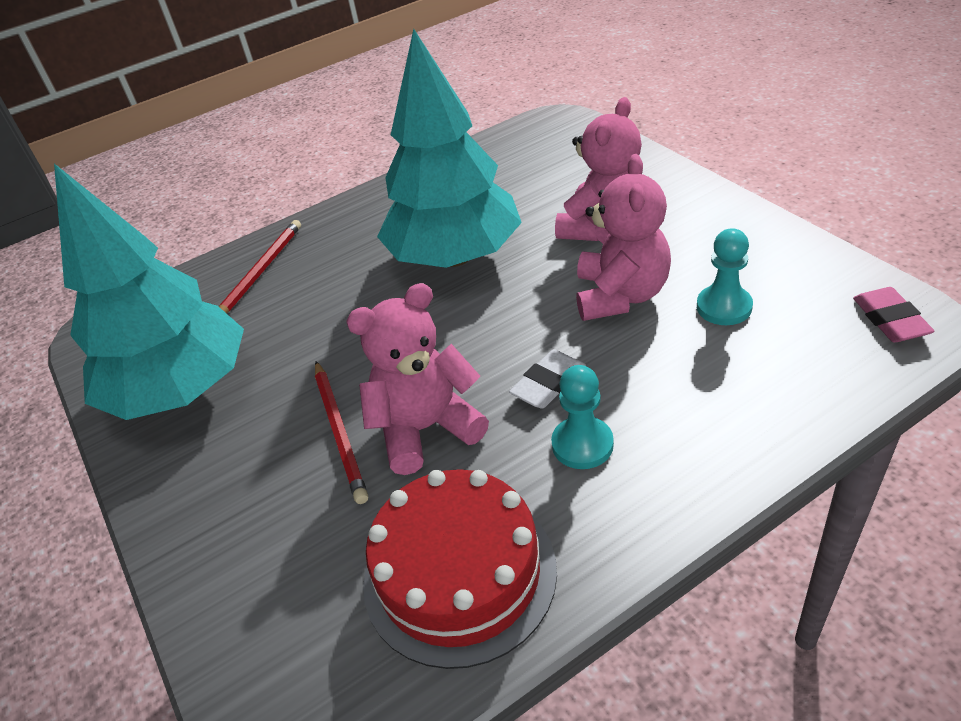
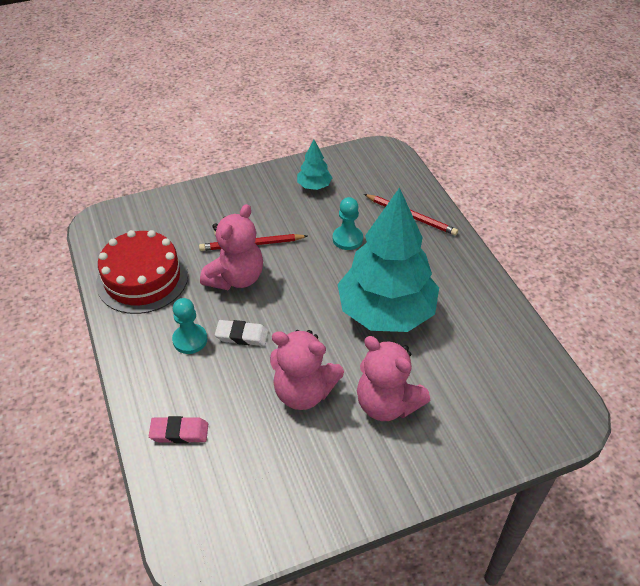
camera: 95 degrees right, 5 degrees up
(182, 391) = (314, 186): turquoise tree -> turquoise tree, size x0.42
(426, 429) = (236, 278): pink teddy bear -> pink teddy bear turned 45 degrees clockwise
(548, 384) = (242, 336): white eraser -> white eraser turned 45 degrees counterclockwise
(724, 307) = (265, 446): turquoise pawn -> turquoise pawn (347, 239)
(890, 320) = (205, 540): pink eraser -> pink eraser (179, 432)

